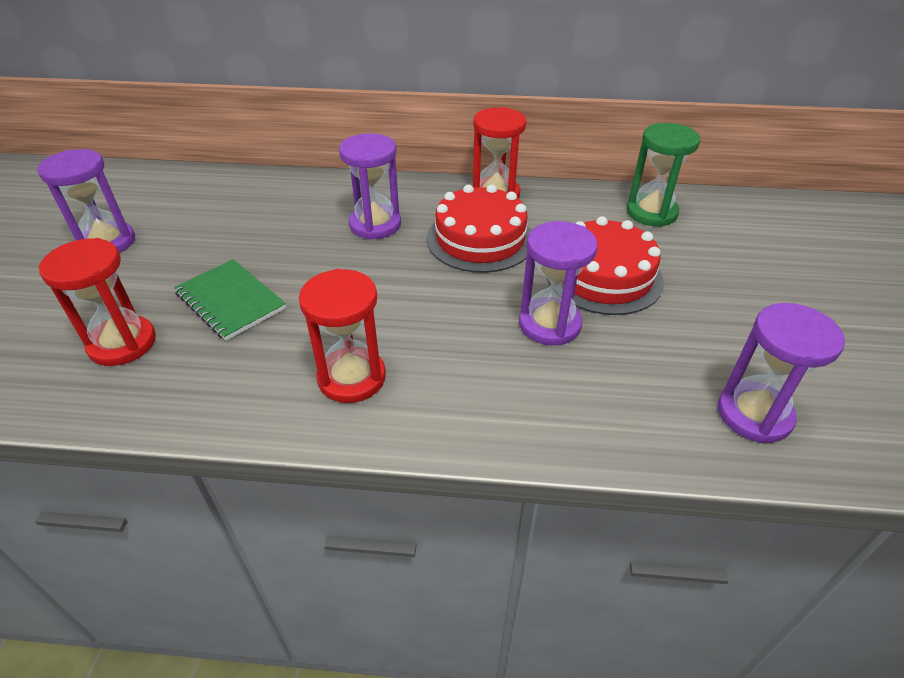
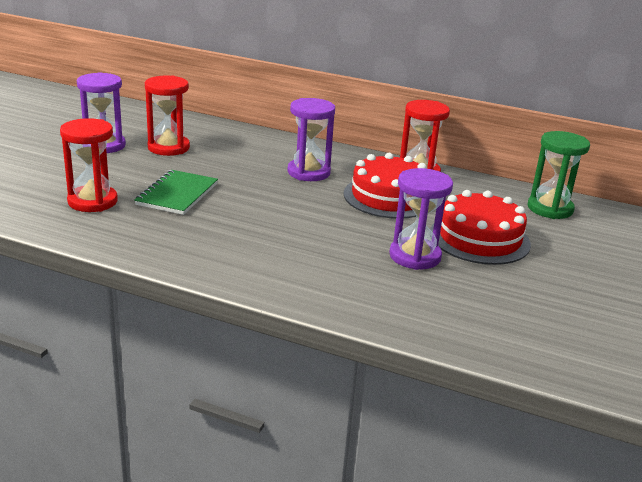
camera: 15 degrees right, 15 degrees down
(230, 301) = (177, 194): green notebook -> green notebook turned 45 degrees clockwise
(352, 378) = (244, 253): red hourglass -> red hourglass (168, 148)
(754, 414) = (550, 341): purple hourglass -> none

